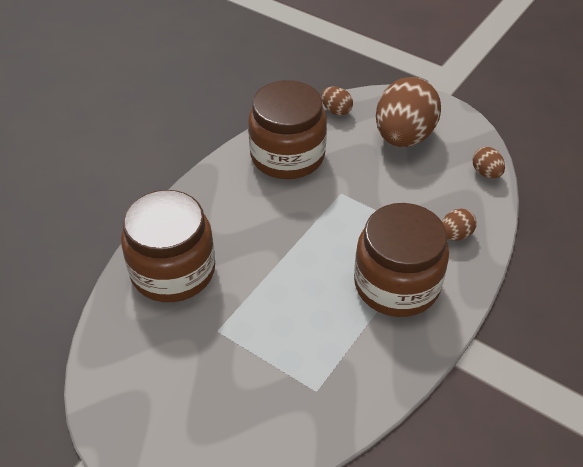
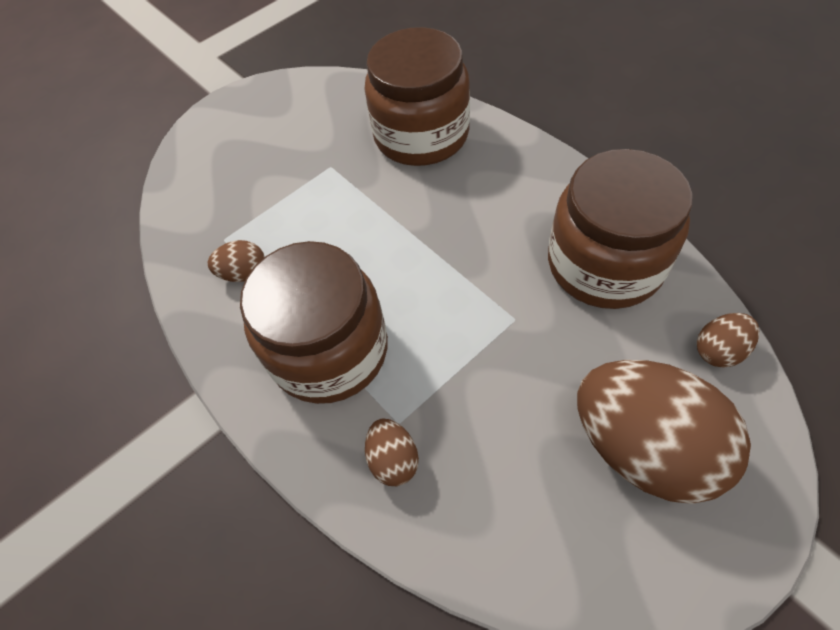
camera: 110 degrees right, 10 degrees up
(486, 173) = (528, 572): brown egg -> brown egg (244, 273)

